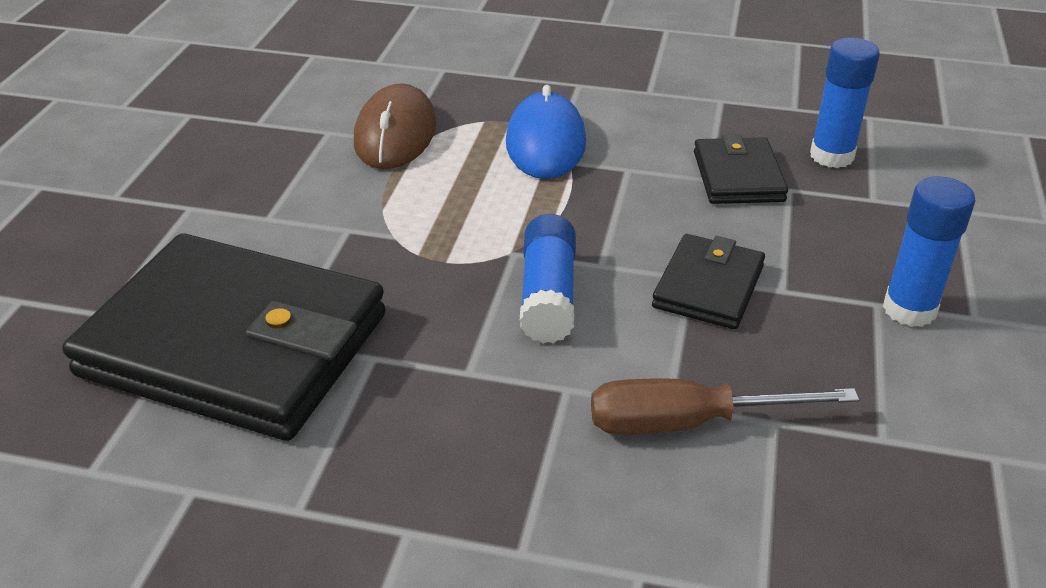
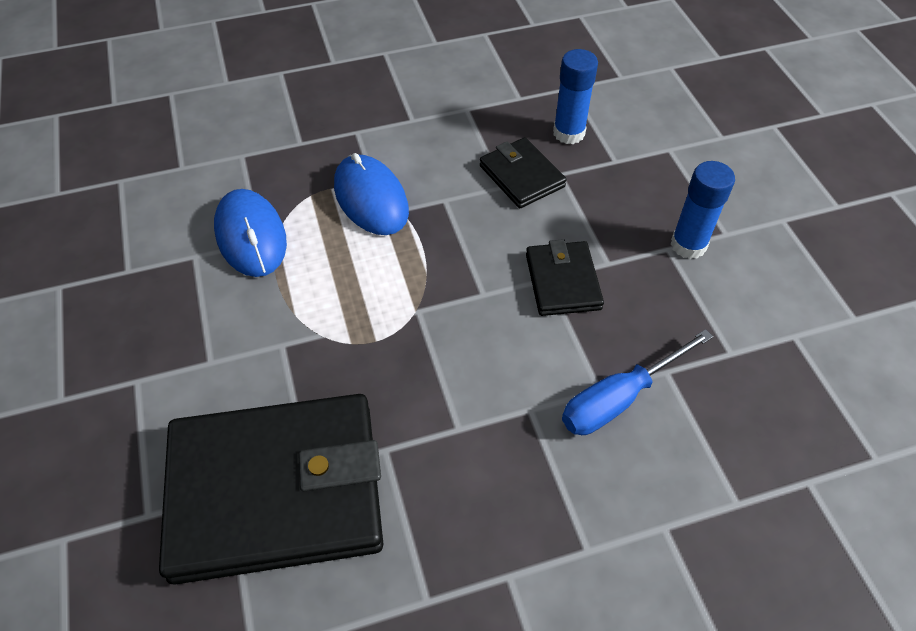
camera: 30 degrees left, 15 degrees up
(395, 133) = (251, 236): brown mouse -> blue mouse
(548, 295) = (466, 338): blue glue stick -> none
(688, 423) = (619, 398): brown screwdriver -> blue screwdriver

